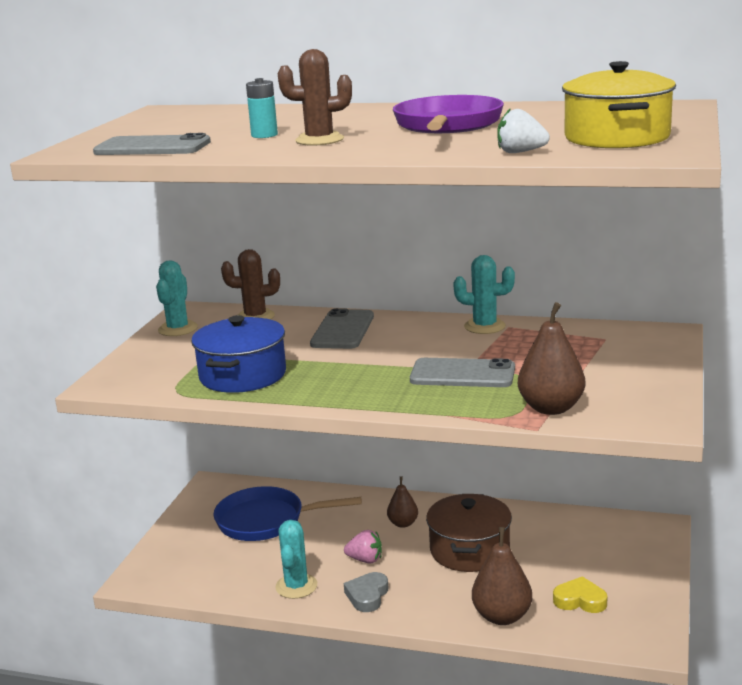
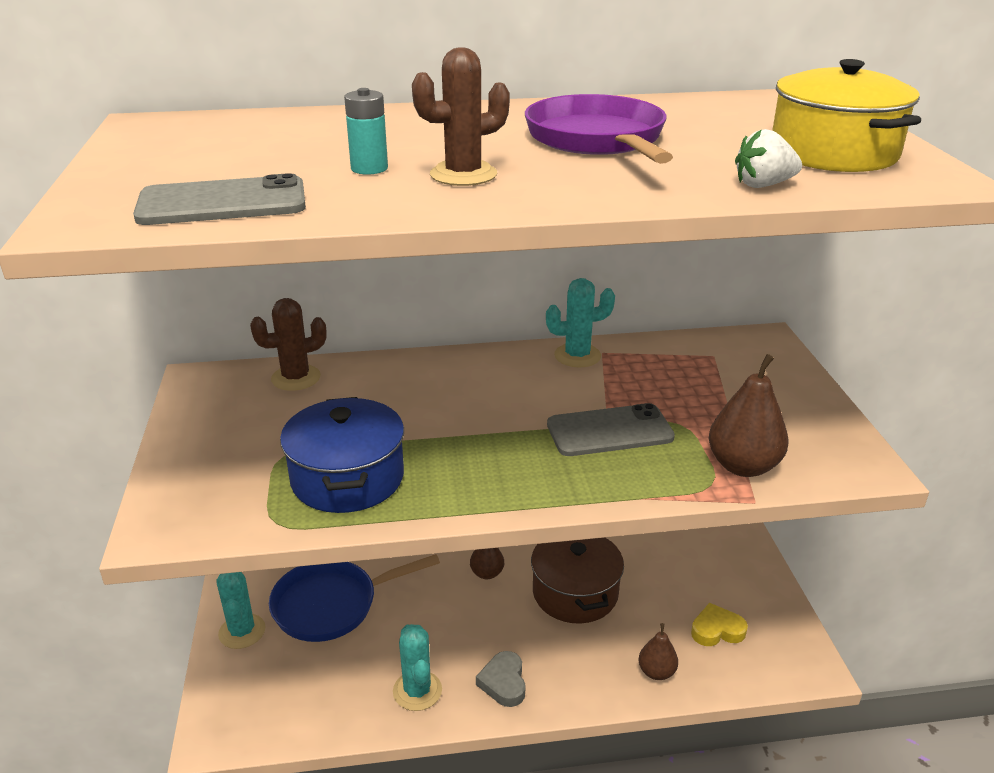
camera: 25 degrees left, 10 degrees up
(178, 329) = (204, 412): turquoise cactus -> turquoise cactus (242, 631)
(343, 330) = (421, 384): grey phone -> none
(365, 560) = (474, 633): pink strawberry -> none
(502, 616) = (656, 672): brown pear -> brown pear, size x0.60

